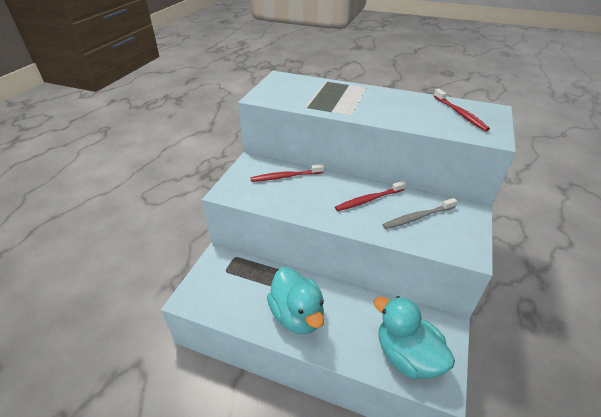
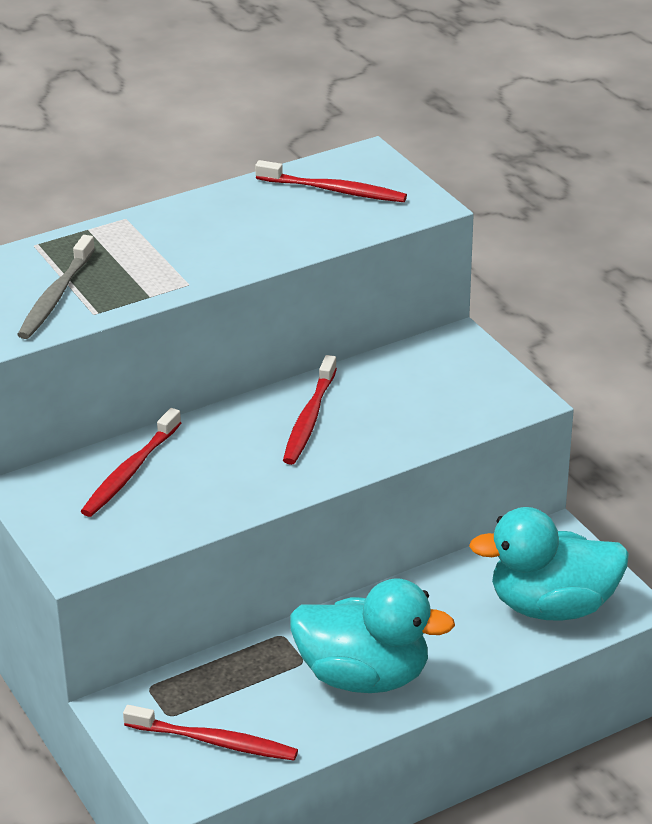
camera: 50 degrees left, 5 degrees down
(222, 292) = (215, 741): none -> red toothbrush
(417, 217) = (405, 398): grey toothbrush -> grey toothbrush (55, 297)

